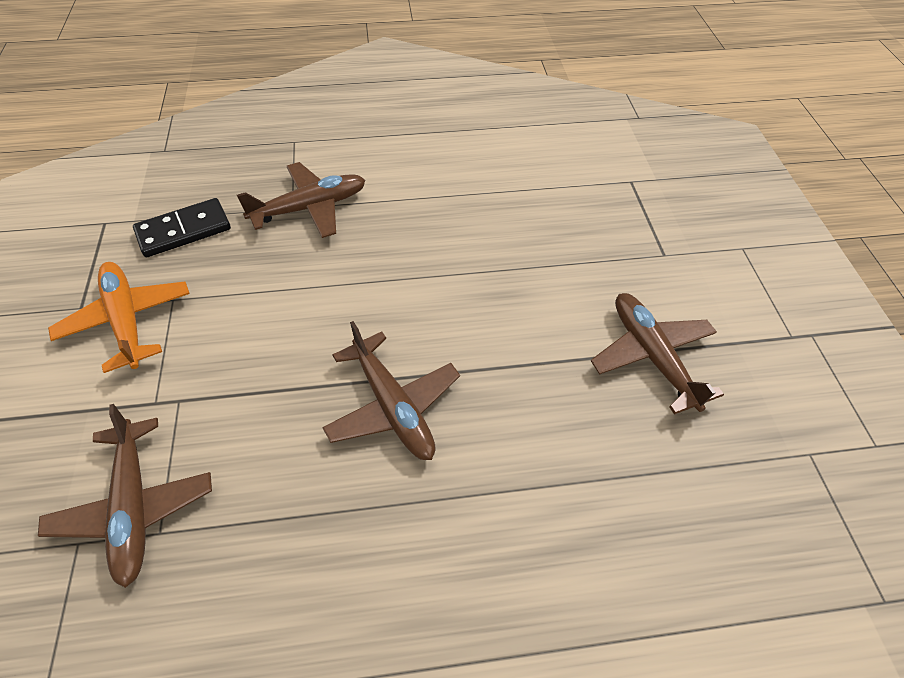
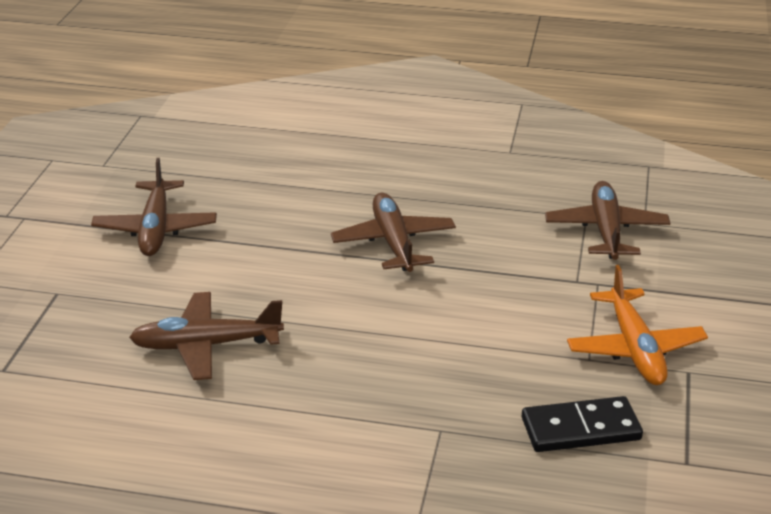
camera: 160 degrees left, 20 degrees down
(310, 208) = (417, 423): brown plane -> brown plane (206, 345)

